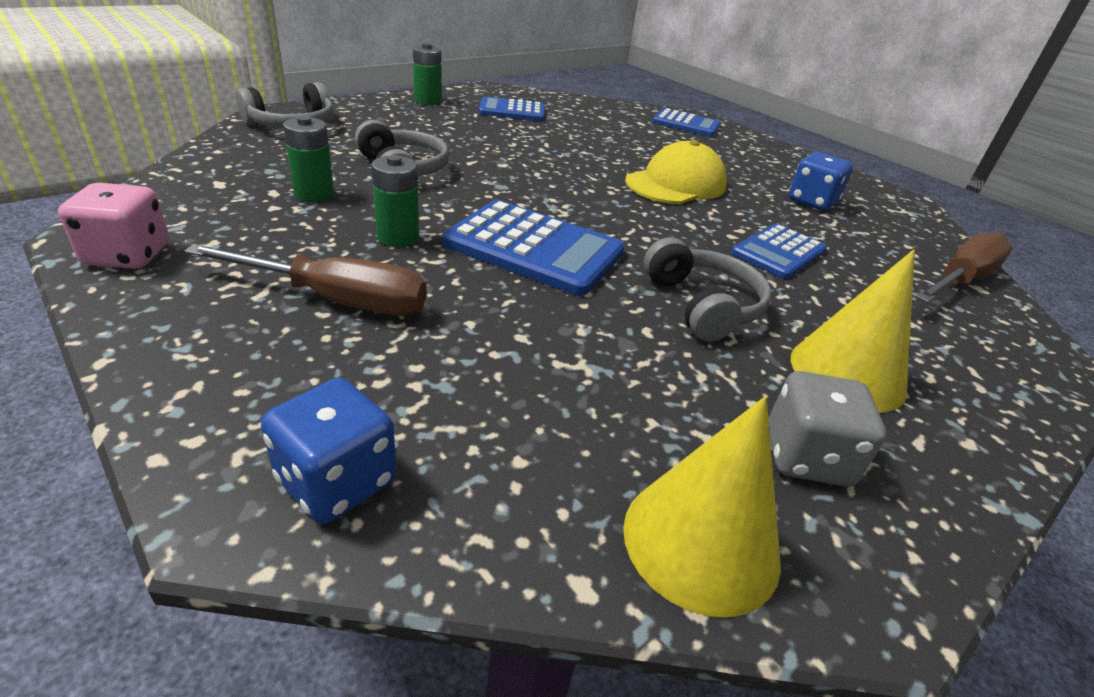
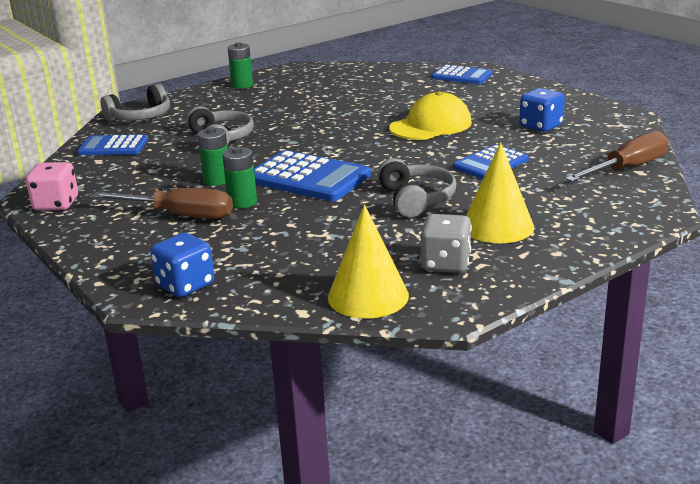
camera: 10 degrees right, 10 degrees down
(314, 194) = (161, 160): green battery -> green battery (242, 202)
(512, 111) = (311, 84): blue calculator -> blue calculator (113, 147)

